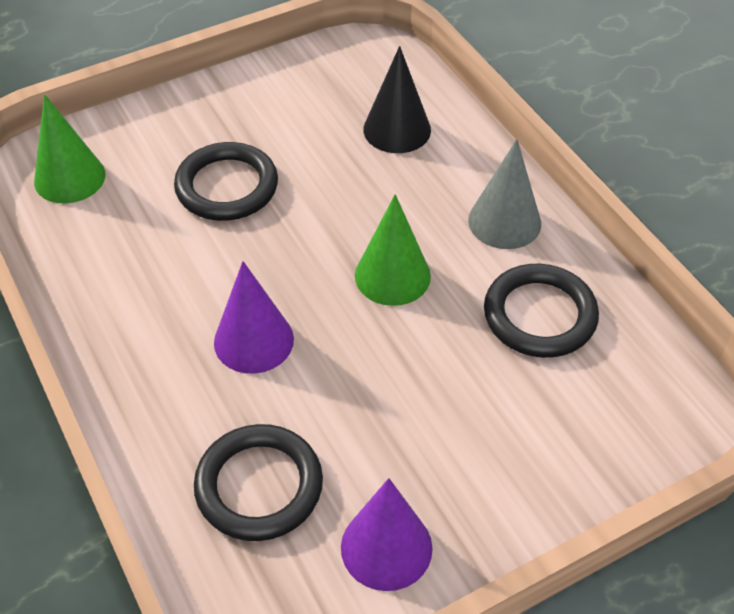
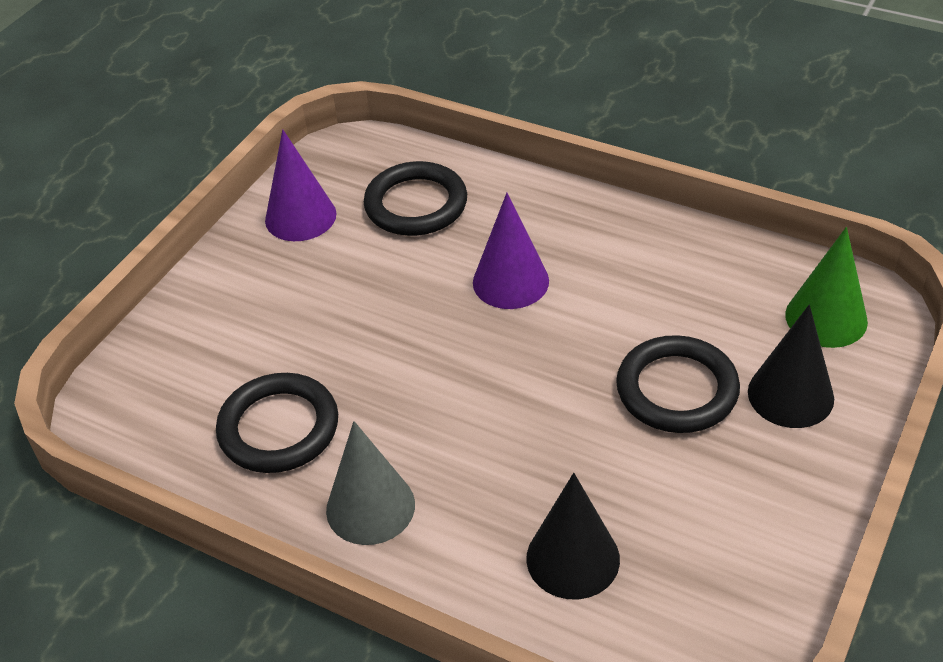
camera: 150 degrees right, 5 degrees down
(161, 145) = (790, 395): none -> black cone
(392, 275) = (441, 392): green cone -> none

